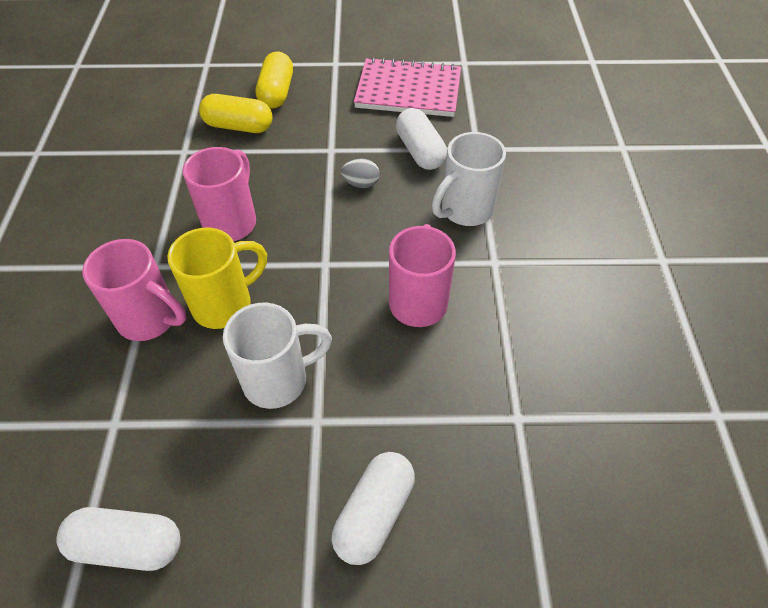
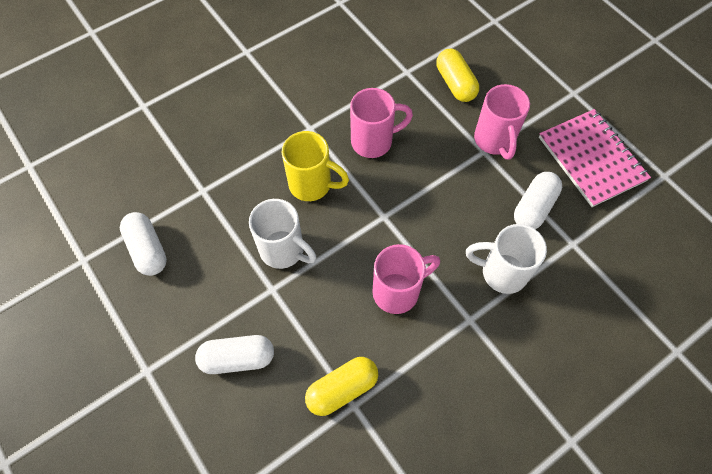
camera: 55 degrees right, 10 degrees up
(150, 319) = (274, 155): pink mug -> pink mug (494, 141)
(276, 92) = (507, 80): yellow capsule -> yellow capsule (342, 389)
(361, 184) = (469, 191): grey egg -> none

